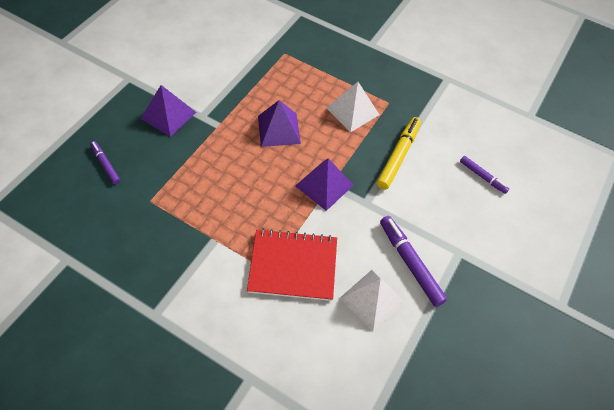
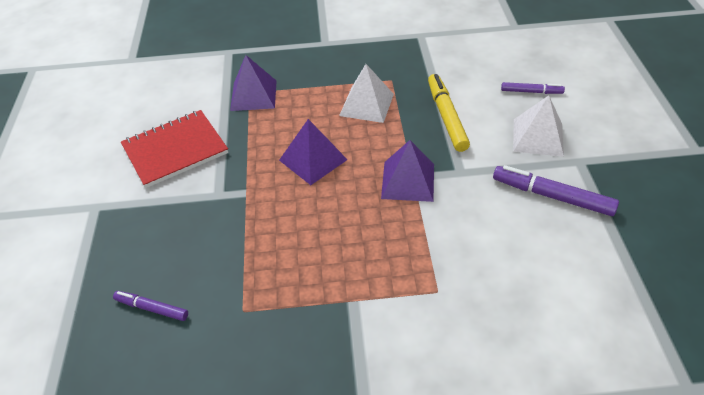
camera: 30 degrees left, 10 degrees down
(168, 115) = (180, 215): purple pyramid -> purple pyramid (253, 95)
(293, 266) = (456, 270): red notebook -> red notebook (175, 150)
(372, 299) = (556, 249): white pyramid -> white pyramid (538, 137)

